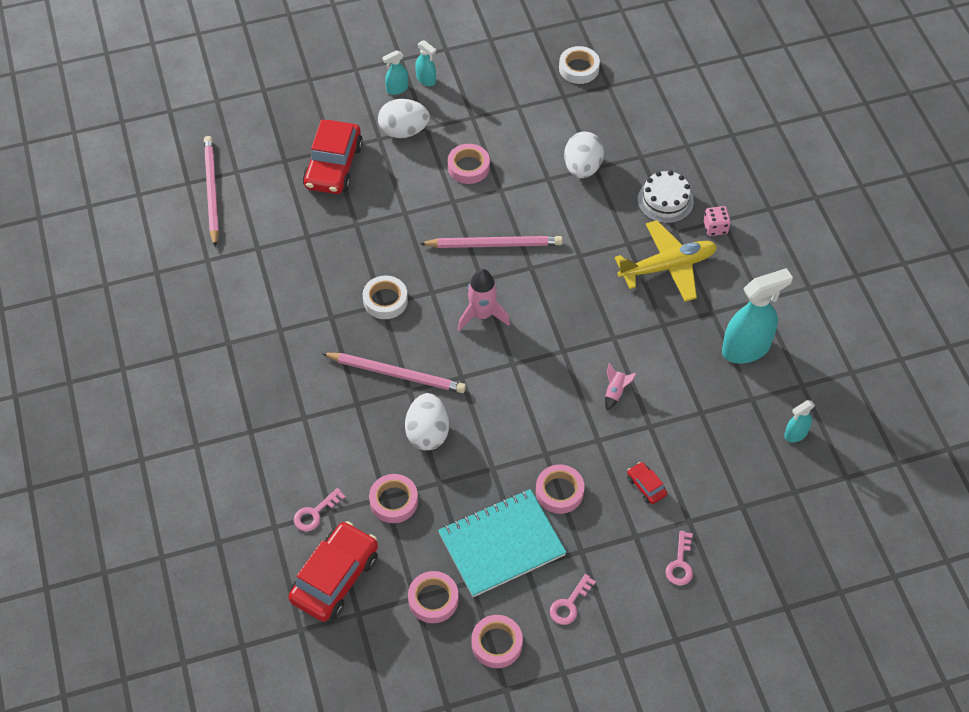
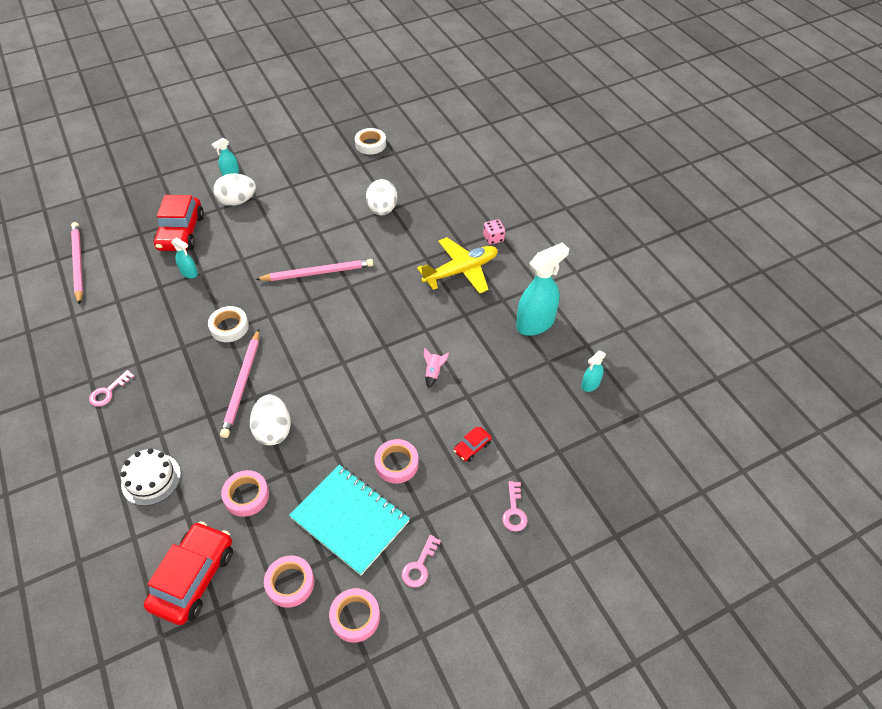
camera: 10 degrees left, 5 degrees down
(315, 513) = (172, 518): pink key -> pink key (108, 392)
(396, 374) = (242, 385): pink pencil -> pink pencil turned 90 degrees clockwise
(426, 80) = (253, 165): turquoise spray bottle -> turquoise spray bottle (189, 273)
(468, 167) = (292, 220): pink tape -> none
(482, 315) = (313, 327): pink rocket -> none
(501, 544) = (350, 520): turquoise notebook -> turquoise notebook turned 75 degrees clockwise
(646, 486) = (472, 447): red car -> red car turned 90 degrees counterclockwise
(665, 200) = (451, 224): white cake -> white cake (151, 479)

